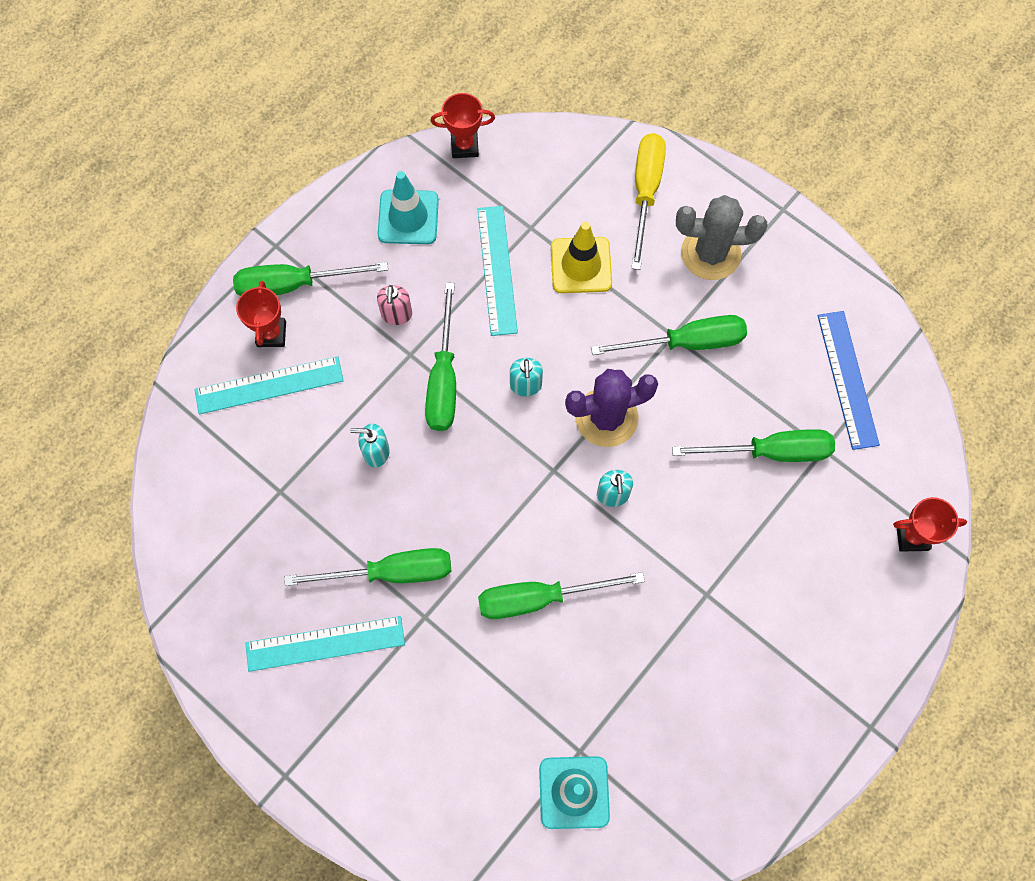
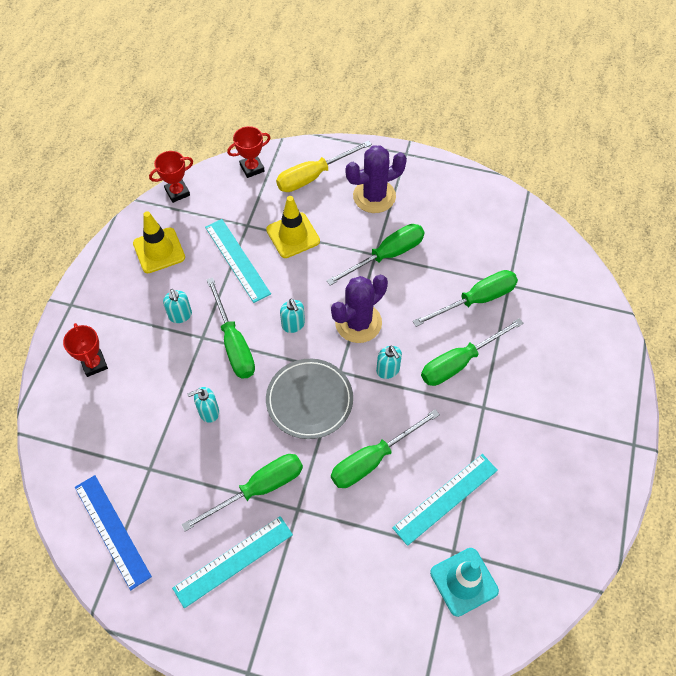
camera: 25 degrees left, 10 degrees down
(269, 385) = (108, 399): turquoise ruler -> turquoise ruler (445, 498)
(294, 284) = (96, 324): green screwdriver -> green screwdriver (459, 362)
(396, 315) = (180, 315): pink soap dispenser -> turquoise soap dispenser
(408, 217) = (159, 250): turquoise traffic cone -> yellow traffic cone
(500, 491) = (309, 400): none -> grey plate
(645, 192) = (313, 176): yellow screwdriver -> yellow screwdriver turned 105 degrees counterclockwise
(710, 253) = (374, 196): grey cactus -> purple cactus
(847, 379) = (500, 237): blue ruler -> blue ruler (112, 531)
(912, 537) = (592, 314): red trophy -> red trophy (252, 168)

